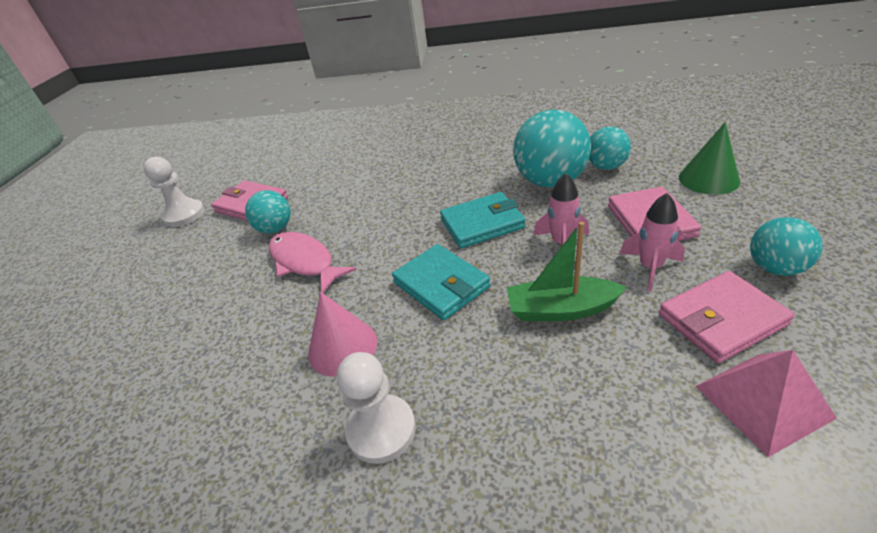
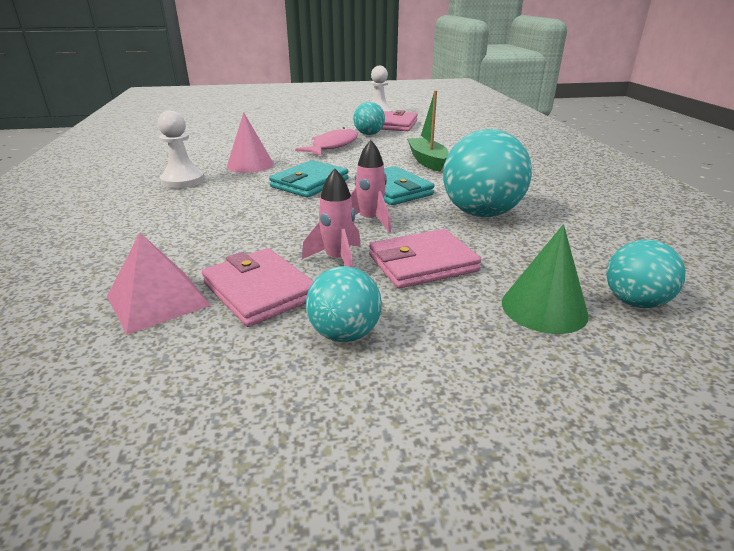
camera: 70 degrees right, 10 degrees down
(560, 309) = (279, 222): green boat -> green boat (427, 161)
(606, 167) = (533, 241): turquoise ball -> turquoise ball (634, 302)

